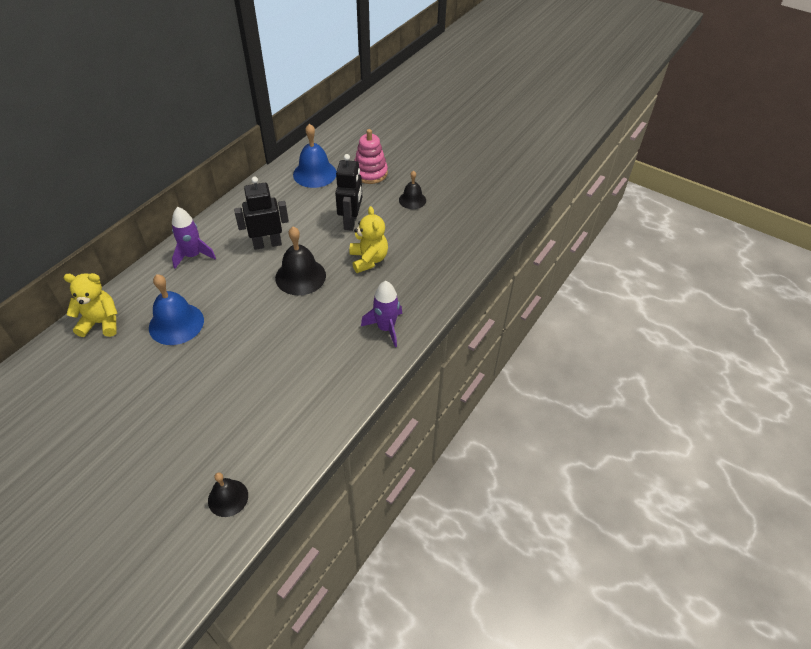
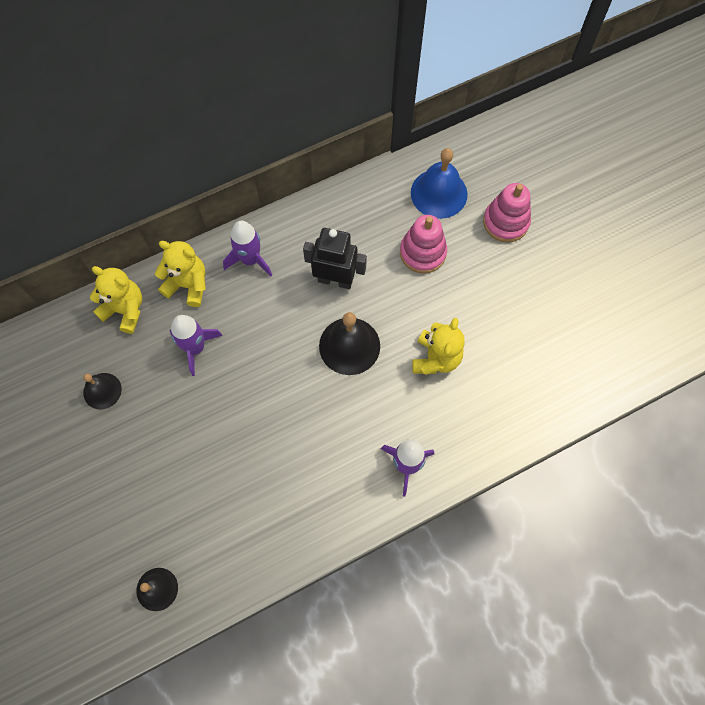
camera: 30 degrees right, 20 degrees up
(149, 288) = (188, 285): none -> yellow teddy bear
(176, 323) = (195, 348): blue bell -> purple rocket
(323, 207) = (422, 252): none -> pink stacking toy
(351, 221) = (444, 290): black robot -> none
(412, 200) = (534, 289): black bell -> black bell (102, 391)

